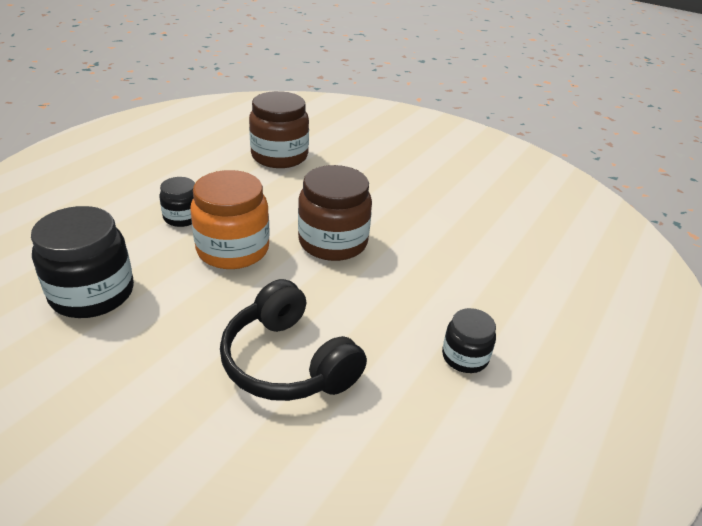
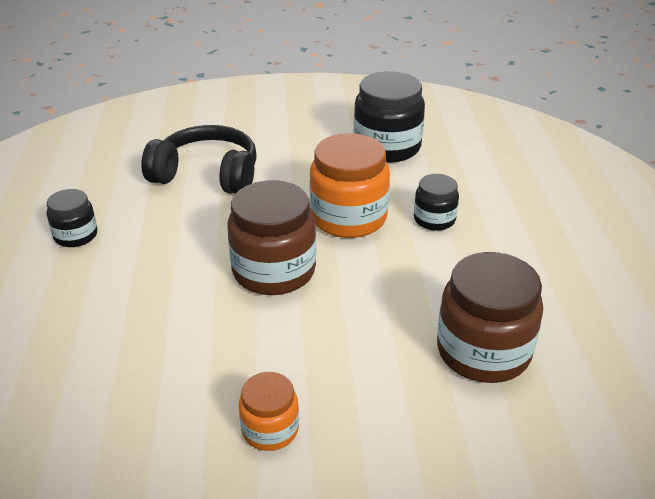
camera: 145 degrees right, 0 degrees up
(416, 179) = (270, 429): none -> orange jar

